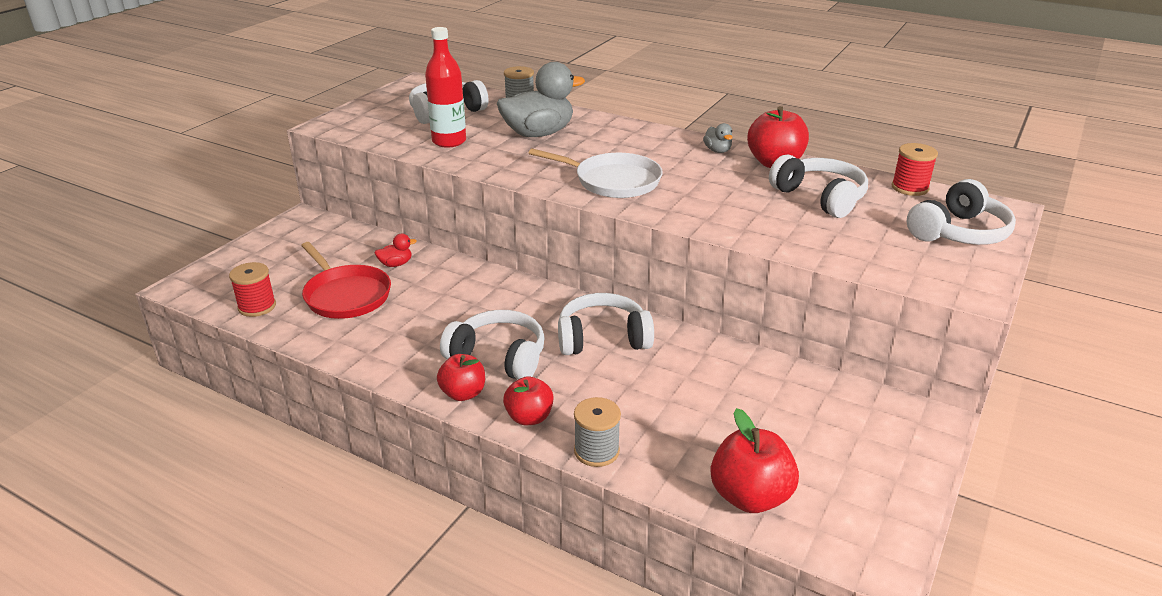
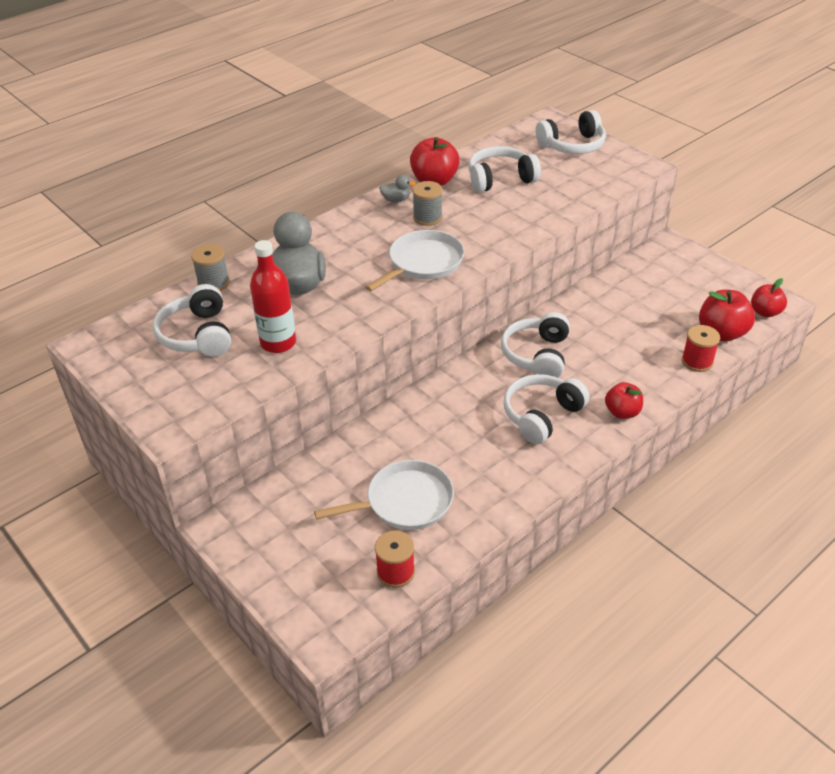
camera: 70 degrees left, 10 degrees up
(346, 295) = (405, 502): red pan -> white pan
(396, 264) = (363, 460): red duck -> none
(463, 393) = (583, 443): red apple -> red apple (765, 312)
(596, 451) = (666, 387): grey spool -> grey spool (427, 217)
(910, 188) = (503, 141): red spool -> red spool (697, 361)
(958, 232) = (572, 145): white headphones -> white headphones turned 90 degrees clockwise

